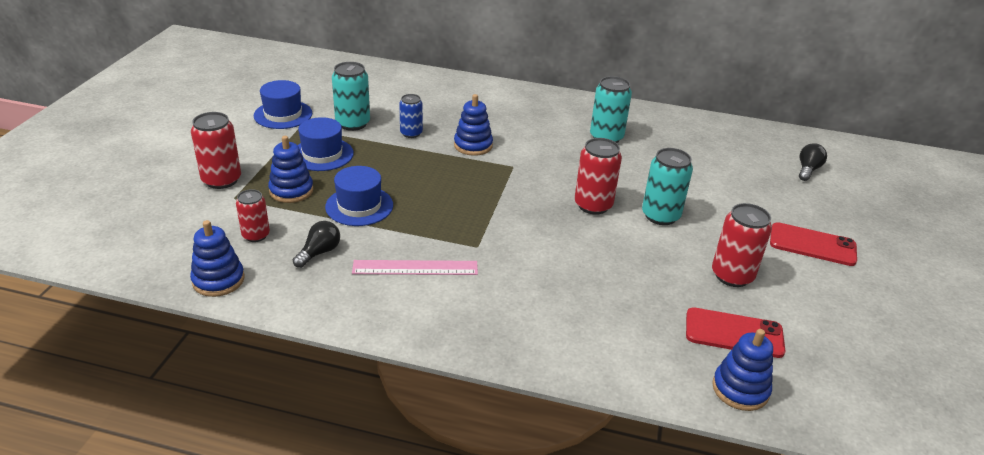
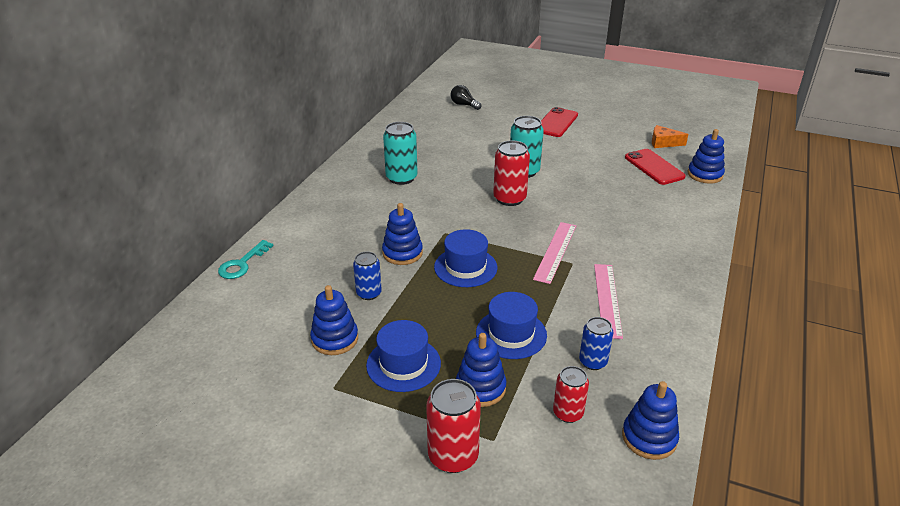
camera: 80 degrees left, 0 degrees up
(283, 114) = (293, 405): blue hat -> blue hat (465, 267)
(319, 252) = (593, 362): black light bulb -> blue can
(353, 123) = (335, 339): turquoise can -> blue stacking toy
(443, 78) = (242, 264): none -> turquoise key
(496, 235) = (555, 251): none -> pink ruler
(732, 275) = (594, 156): red can -> none
(734, 333) = (654, 167): red phone -> red phone turned 45 degrees counterclockwise
(821, 352) = (663, 143): none -> orange cheese

